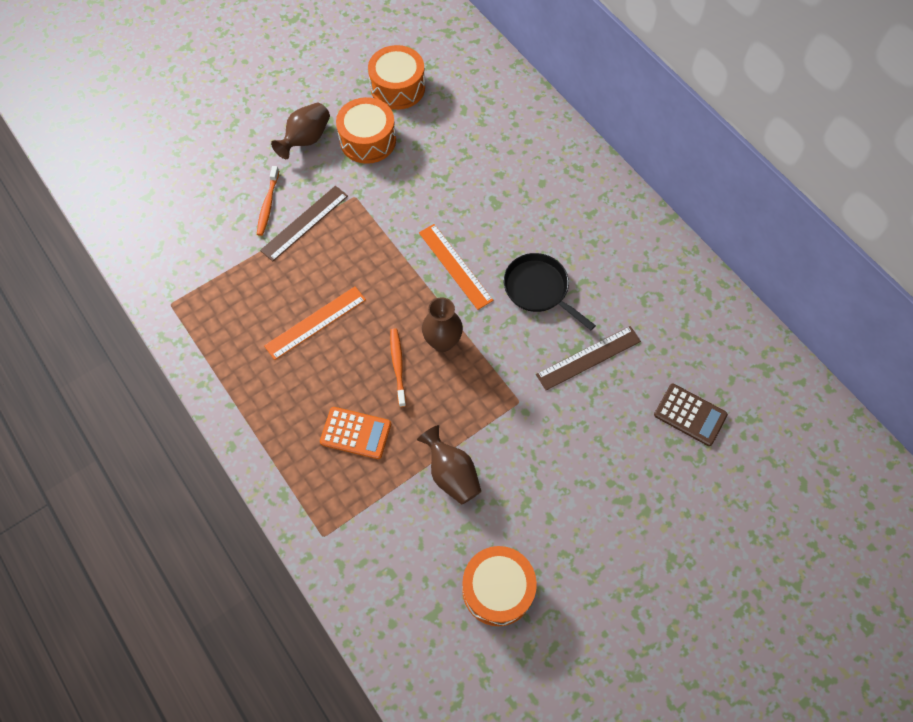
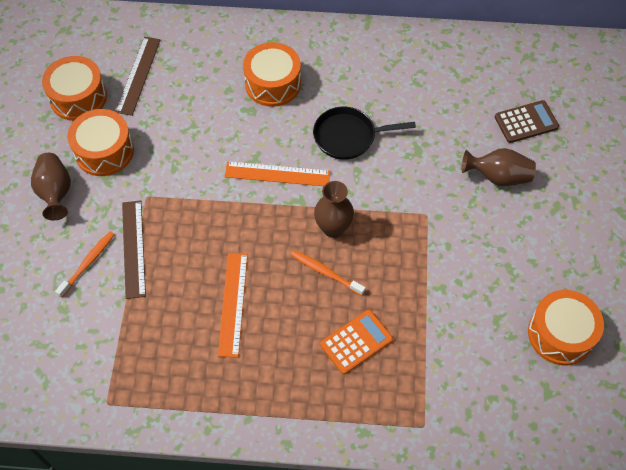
camera: 50 degrees left, 5 degrees down
(268, 205) = (88, 263): orange toothbrush -> orange toothbrush turned 105 degrees counterclockwise
(451, 474) = (446, 300): brown vase -> brown vase (498, 177)
(536, 199) = (273, 84): none -> orange drum
(588, 358) = (431, 147): brown ruler -> brown ruler (138, 75)

